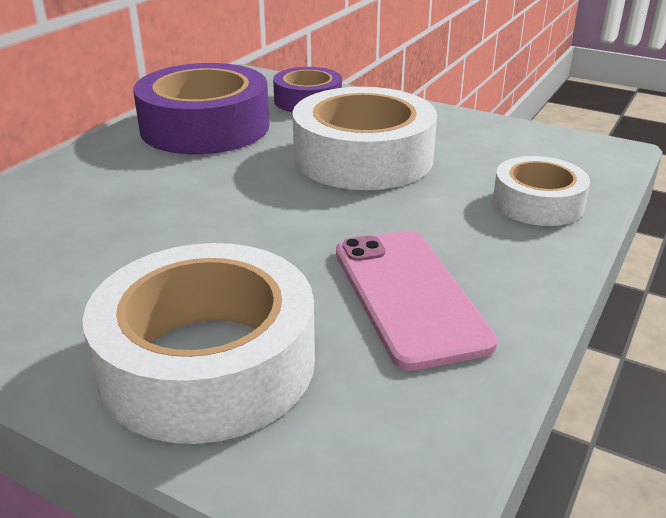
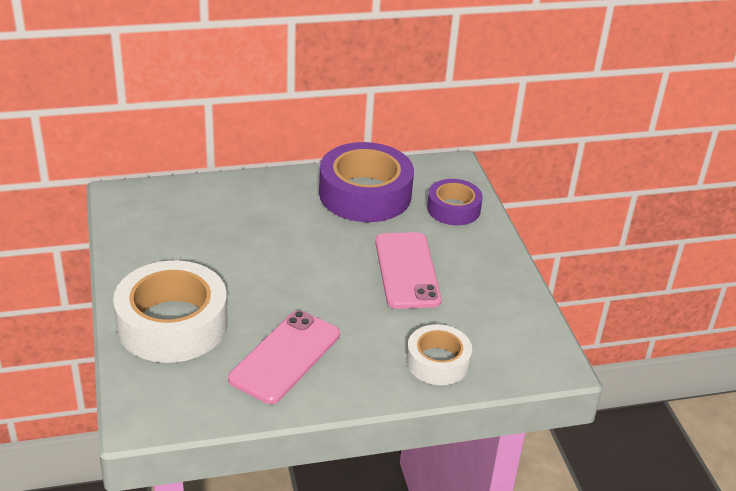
camera: 45 degrees right, 5 degrees up
(363, 157) = (407, 270): white tape -> pink phone

